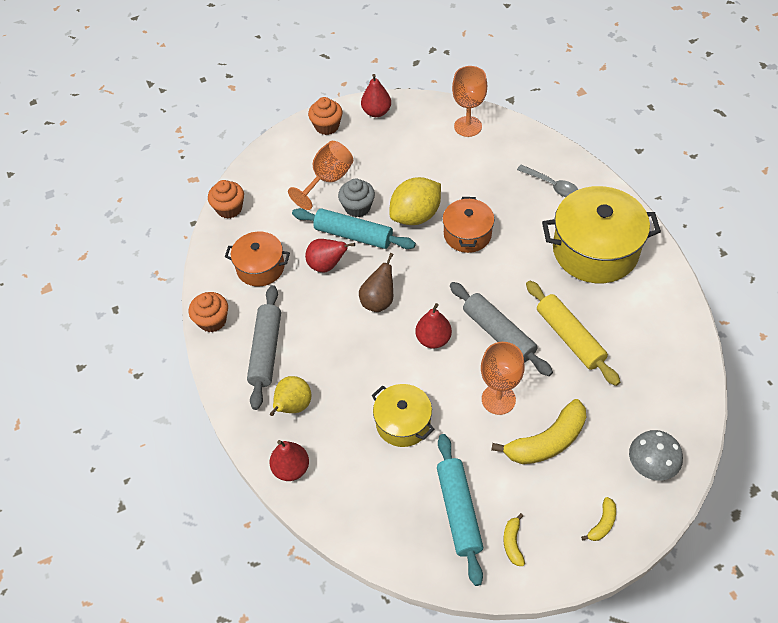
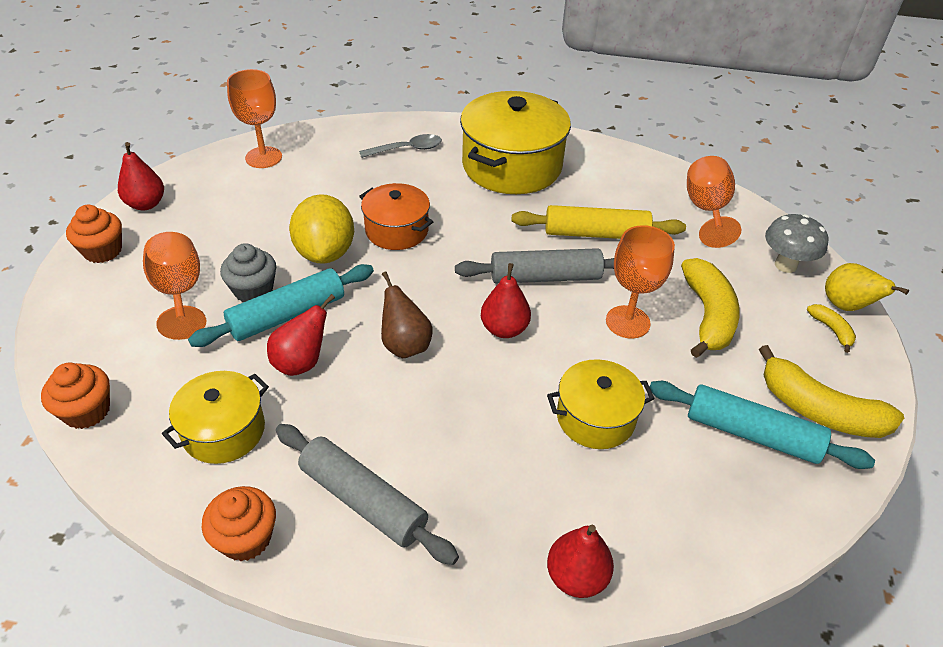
camera: 60 degrees left, 10 degrees down
(260, 267) = (224, 431): orange pot -> yellow pot
(293, 406) = (479, 518): yellow pear -> yellow pear (846, 306)
(513, 543) = (819, 410): yellow banana -> yellow banana, size x2.08
(666, 390) = (706, 210): none -> orange goblet

